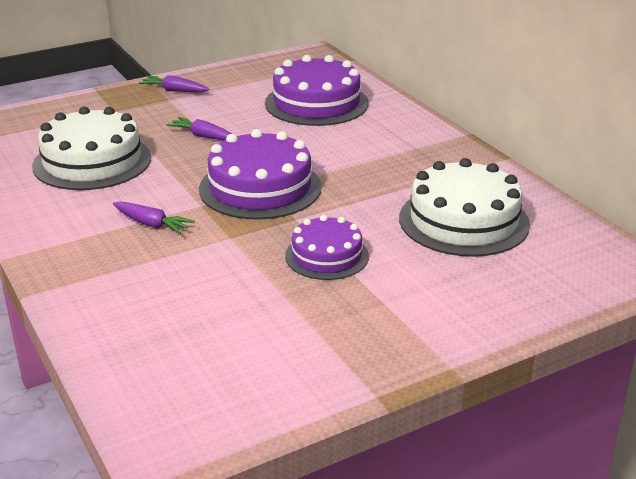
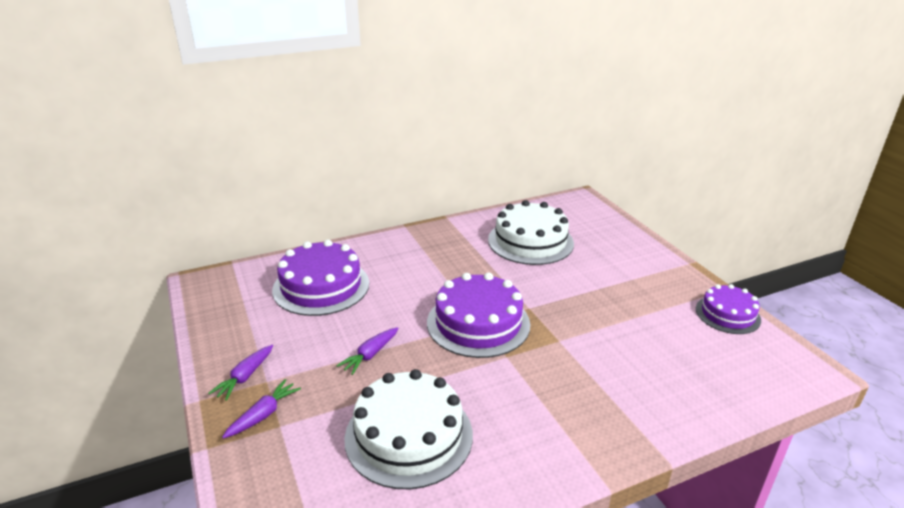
camera: 85 degrees left, 0 degrees up
(152, 224) = (540, 385): purple carrot -> purple carrot (263, 415)
(327, 256) = (580, 297): purple cake -> purple cake (727, 314)

